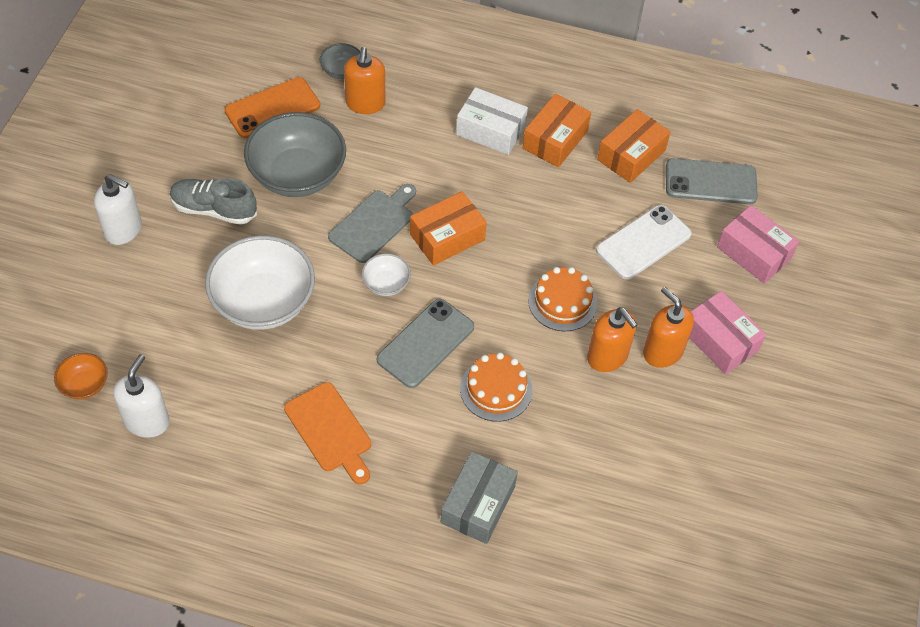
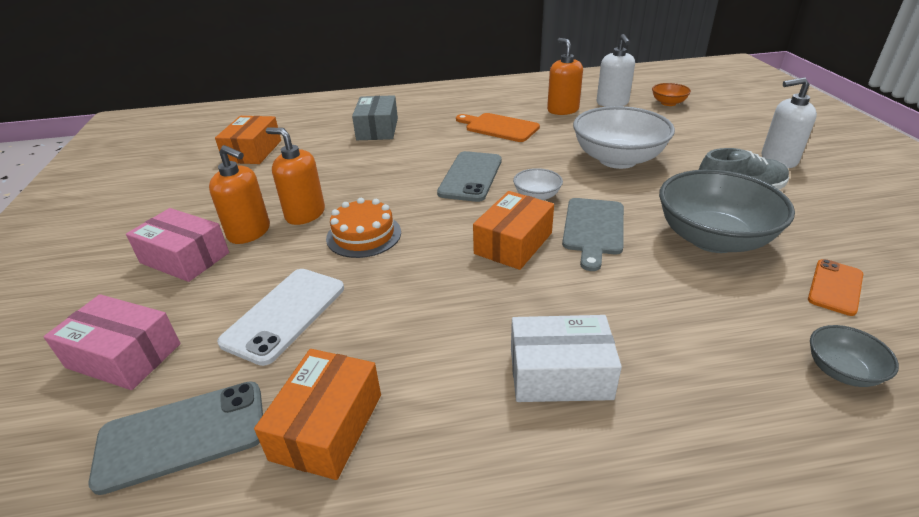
camera: 160 degrees right, 20 degrees down
(272, 108) = (835, 287): orange phone -> orange phone, size x0.63
(365, 103) = (751, 338): orange soap dispenser -> orange soap dispenser (562, 110)
(496, 389) = (396, 172): orange cake -> none
(555, 140) = (459, 400): orange box -> orange box (253, 151)

